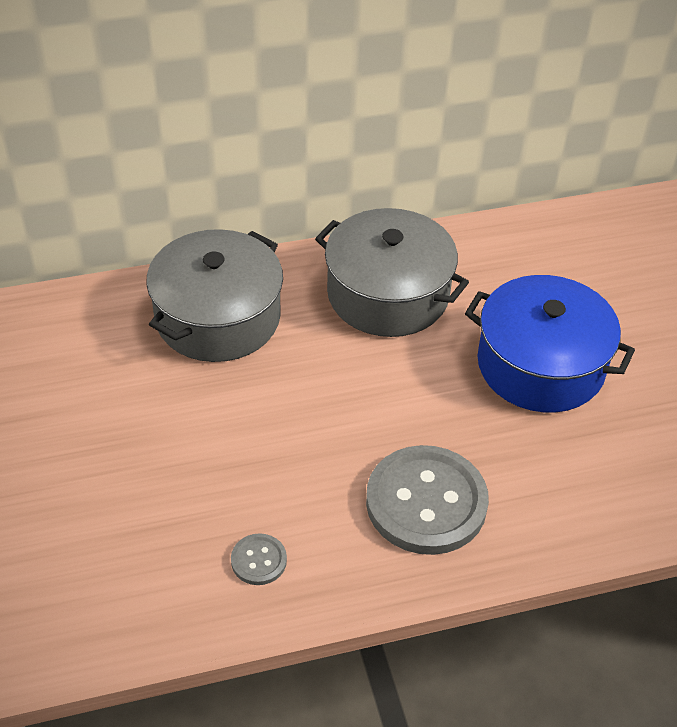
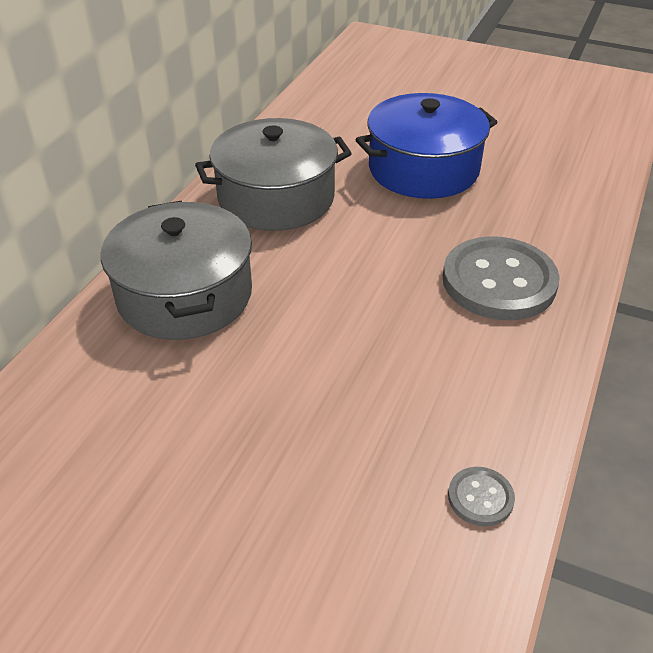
camera: 50 degrees left, 5 degrees down
(258, 560) = (477, 404): grey button -> grey button (480, 498)

